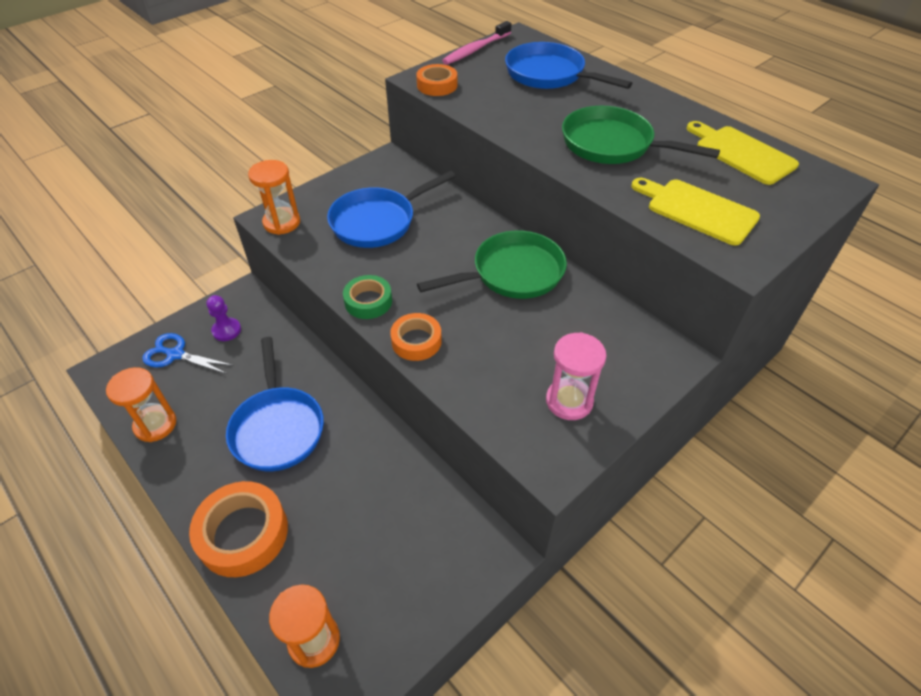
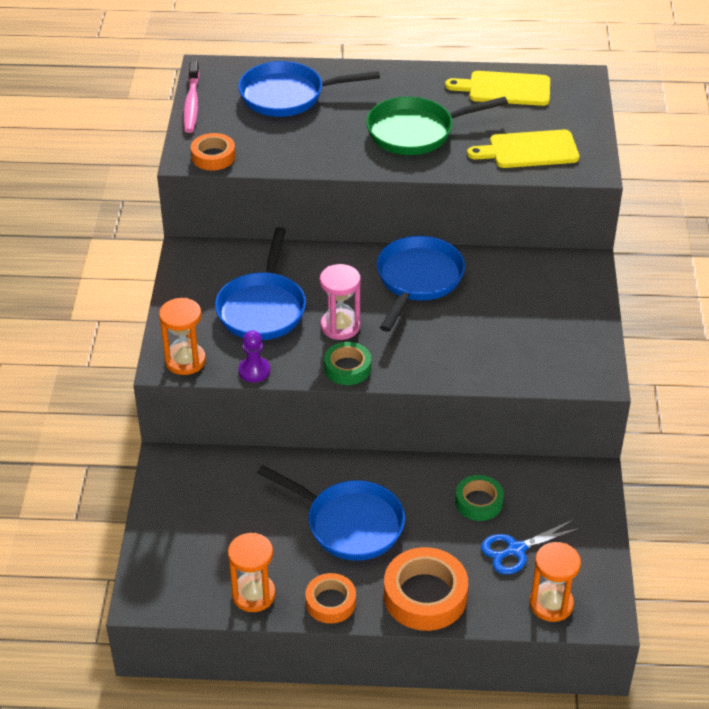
camera: 45 degrees left, 5 degrees down
(175, 354) = (185, 543): blue scissors -> blue scissors (516, 550)
(226, 330) = (198, 496): purple pawn -> purple pawn (254, 371)
(382, 492) = (479, 502): none -> green tape
(416, 341) = (420, 369): orange tape -> orange tape (330, 602)
(512, 273) = (417, 280): green pan -> blue pan
(569, 401) = (560, 336): pink hourglass -> pink hourglass (340, 326)

